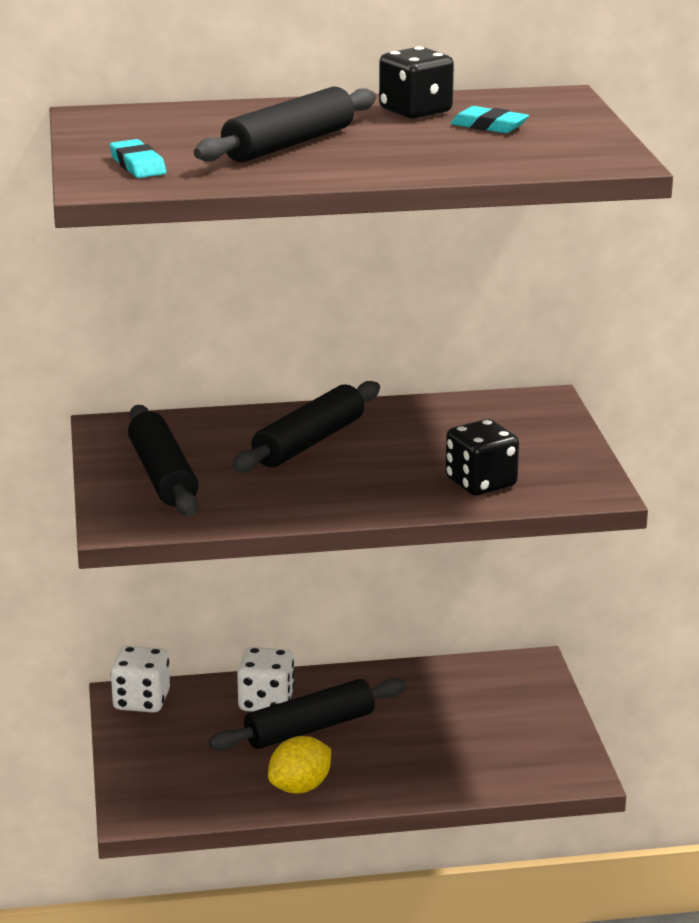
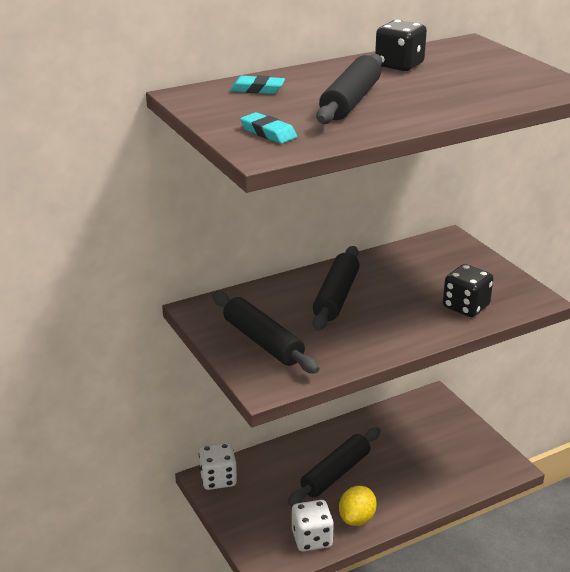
camera: 20 degrees left, 5 degrees up
(266, 702) = (297, 460): white dice -> white dice (312, 539)
(489, 126) = (459, 70): turquoise eraser -> turquoise eraser (257, 89)

